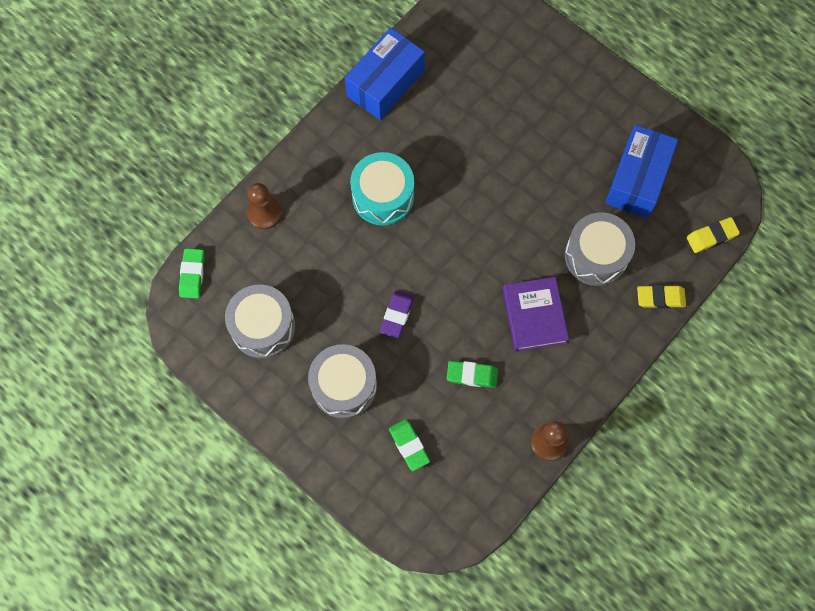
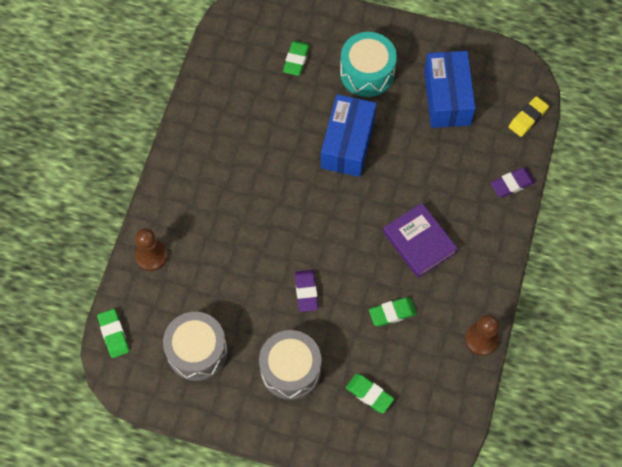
camera: 25 degrees left, 5 degrees down
(383, 196) = (246, 199): turquoise drum -> turquoise drum (367, 72)
(385, 83) = (202, 105): blue box -> blue box (347, 144)
(501, 76) = (296, 60): none -> green eraser
(596, 256) = (444, 172): grey drum -> none
(660, 298) = (512, 184): yellow eraser -> purple eraser

